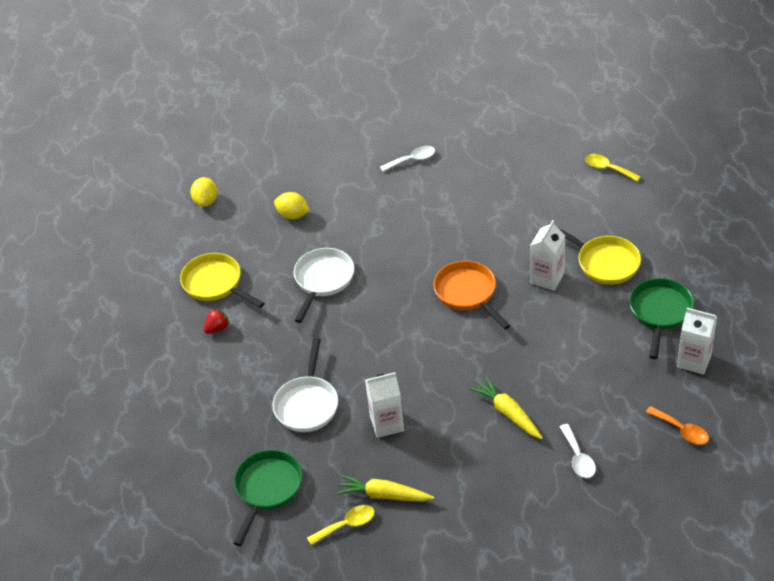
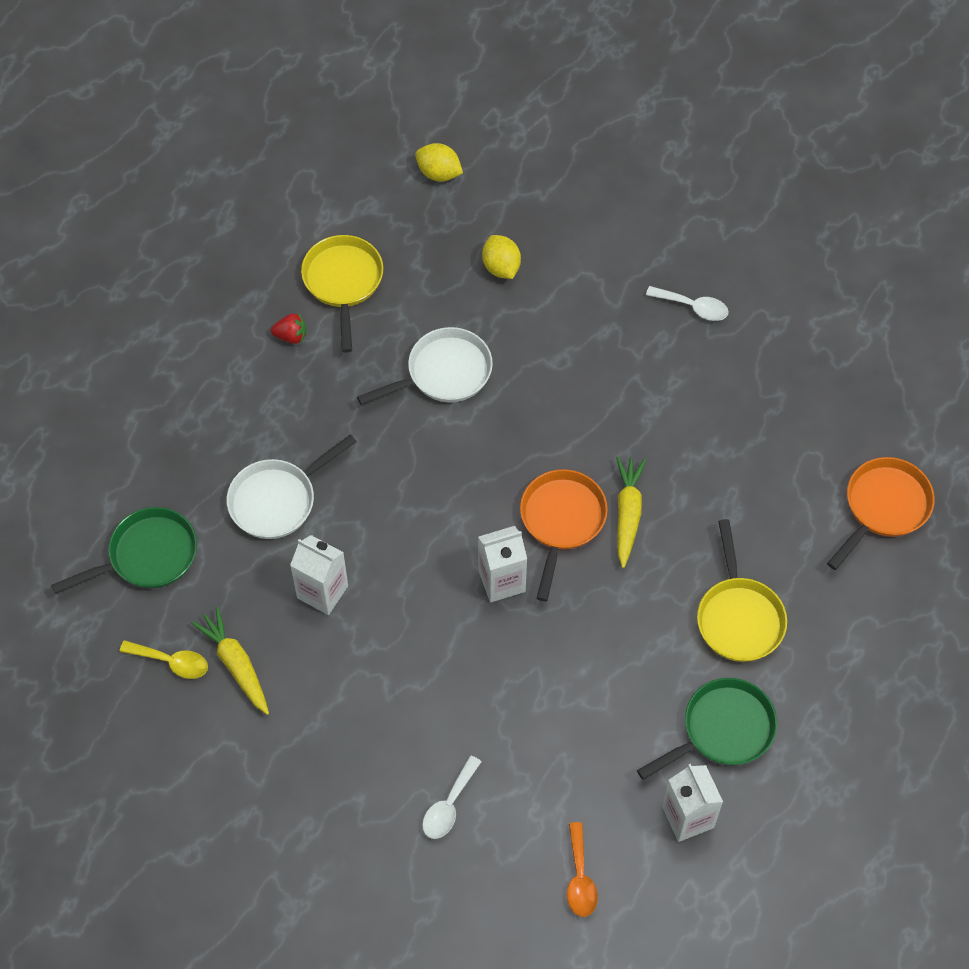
camera: 40 degrees right, 15 degrees up
(206, 201) = (439, 173): yellow lemon -> yellow lemon turned 75 degrees clockwise
(508, 413) = (442, 692): yellow carrot -> yellow carrot (627, 513)
(547, 278) = (659, 579): white carton -> white carton (501, 581)
(607, 168) = (883, 507): yellow spoon -> orange pan

